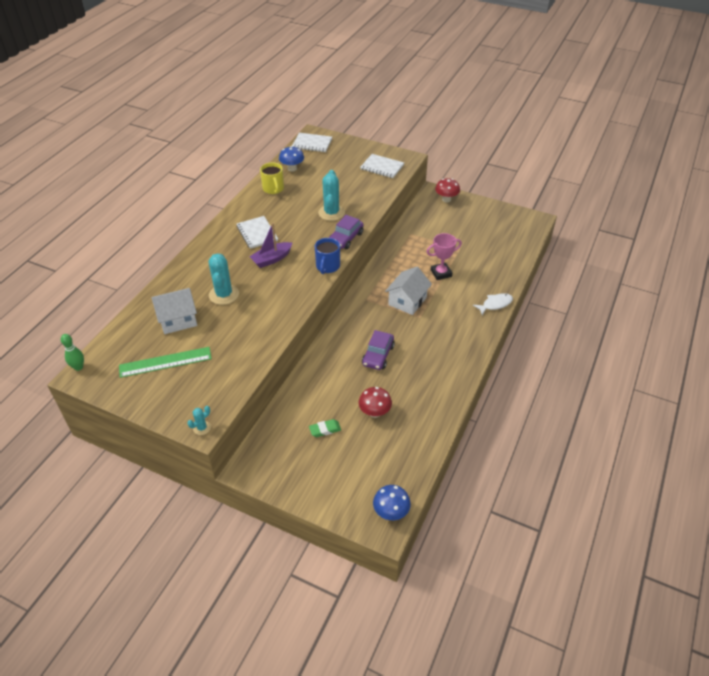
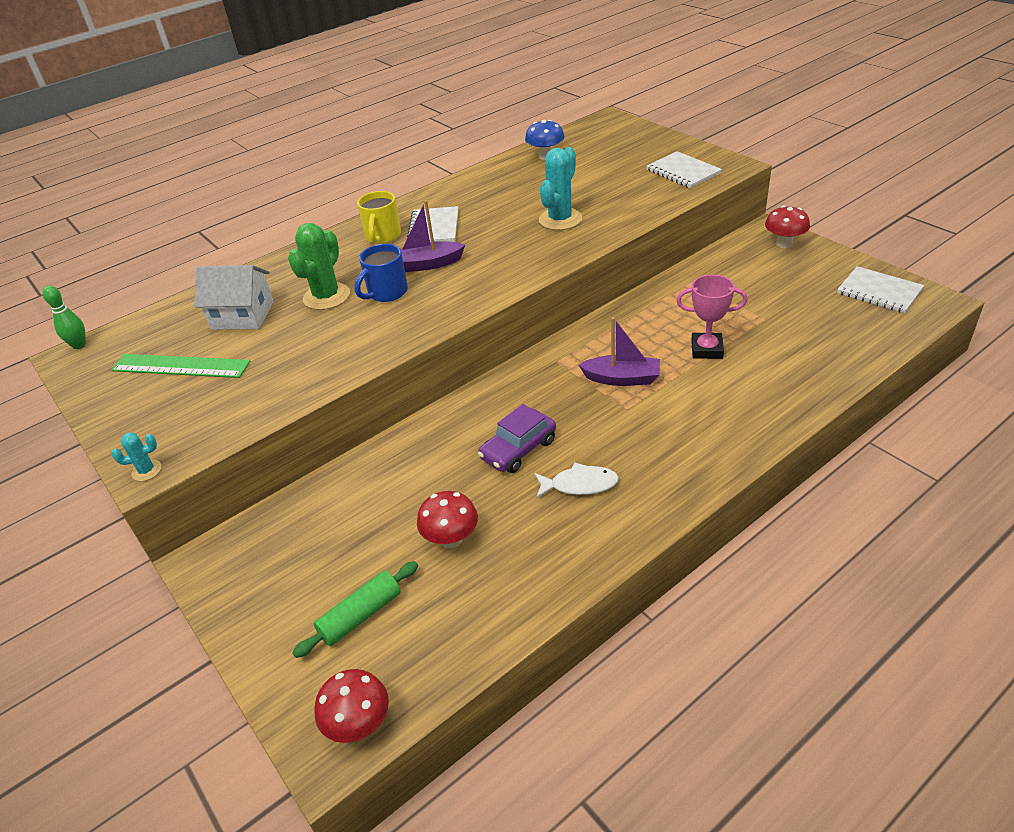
camera: 30 degrees right, 5 degrees down
(224, 294) = (326, 296): turquoise cactus -> green cactus
(273, 189) = (500, 177): yellow mug -> yellow mug (383, 236)
(312, 143) = (597, 130): white notebook -> white notebook (879, 292)
(325, 430) = (356, 541): green eraser -> none
(327, 267) = (499, 290): blue mug -> blue mug (386, 293)
(346, 238) = (556, 257): purple car -> none
(355, 465) = (360, 615): none -> green rolling pin
(391, 512) = (359, 724): blue mushroom -> red mushroom
(407, 301) = (622, 378): white house -> purple boat
(495, 304) = (777, 420): white fish -> white fish (579, 484)

